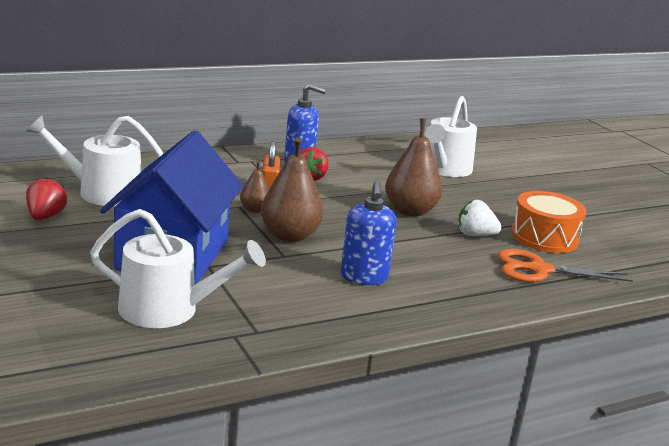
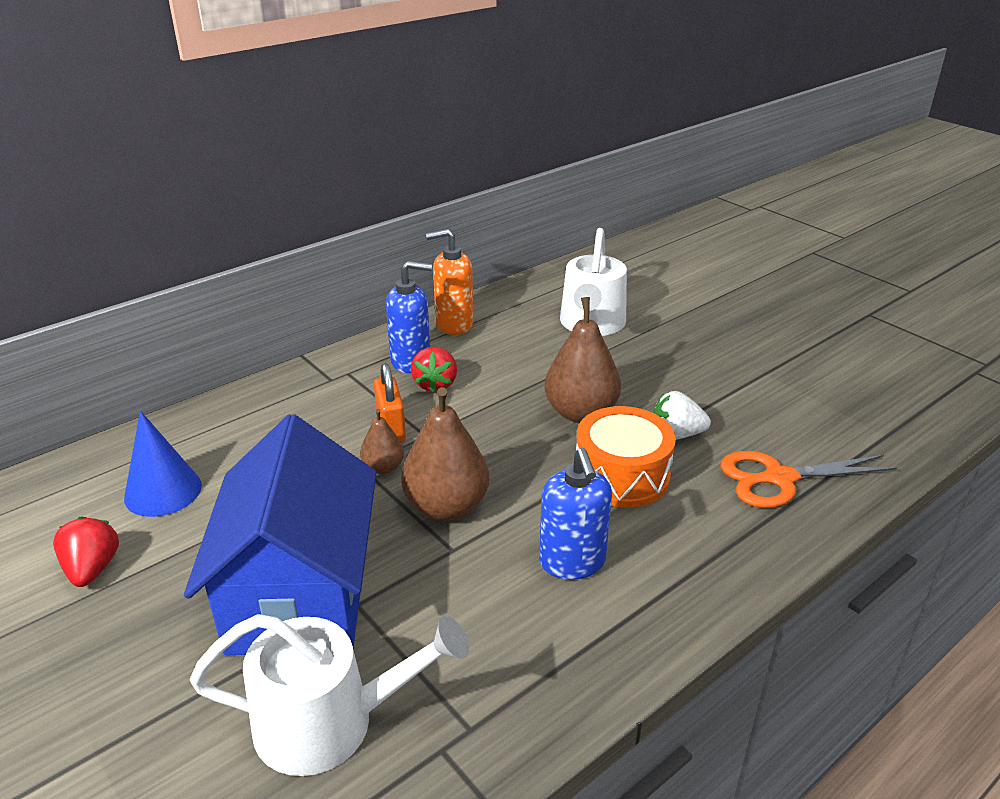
camera: 10 degrees left, 10 degrees up
(102, 192) = (163, 491): white watering can -> blue cone
(340, 151) = (454, 324): none -> orange soap dispenser
(544, 237) = (758, 415): orange drum -> orange drum (621, 475)

